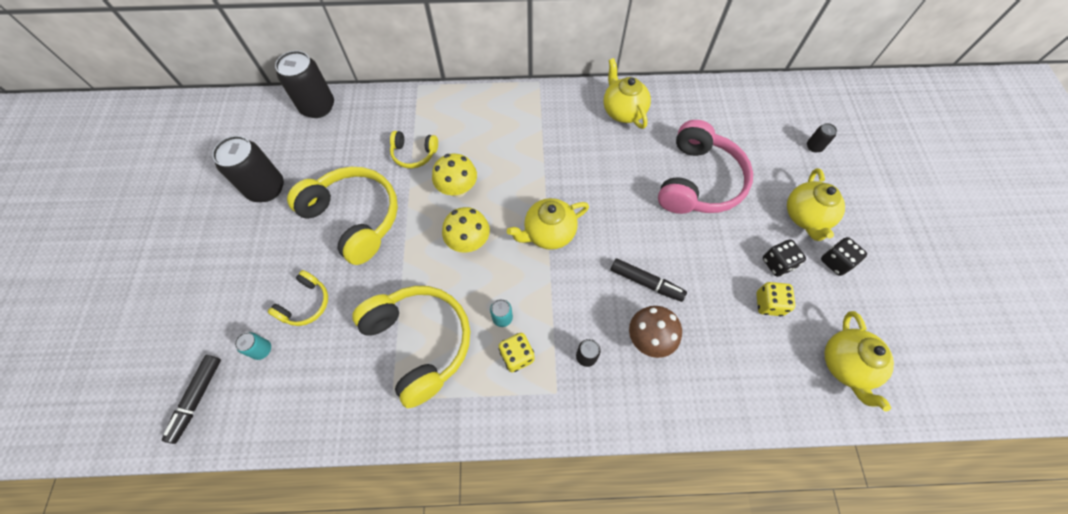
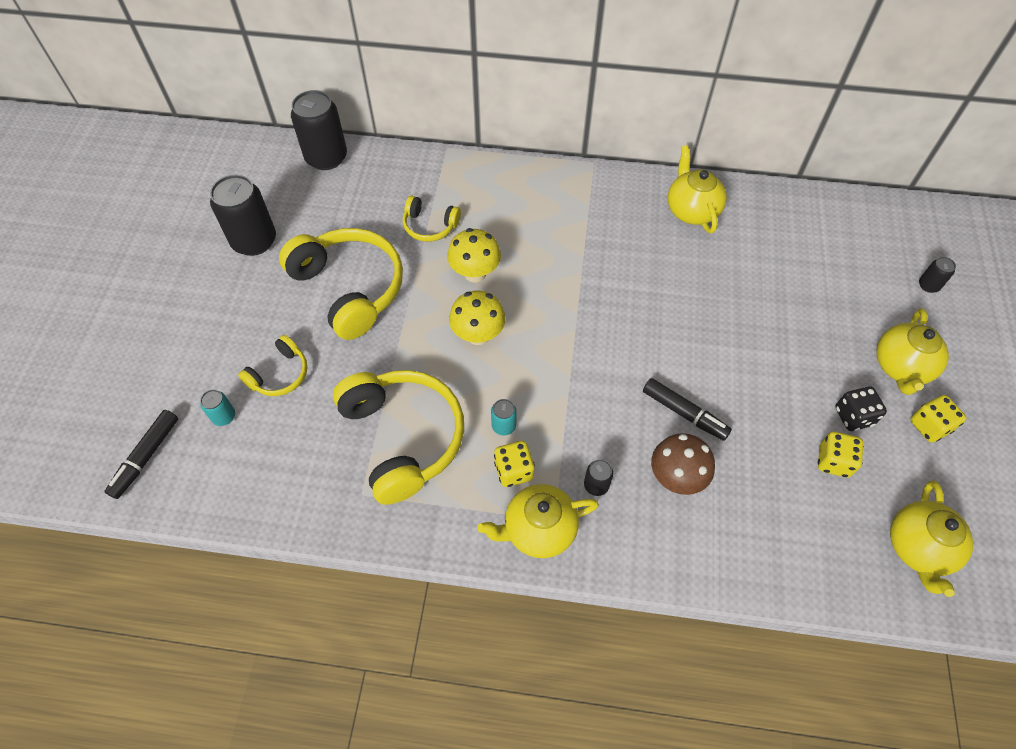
camera: 10 degrees right, 5 degrees down
(548, 233) = (575, 339): yellow teapot -> yellow teapot (538, 530)
(698, 181) = (771, 306): pink headphones -> none
(835, 262) = (929, 426): black dice -> yellow dice

